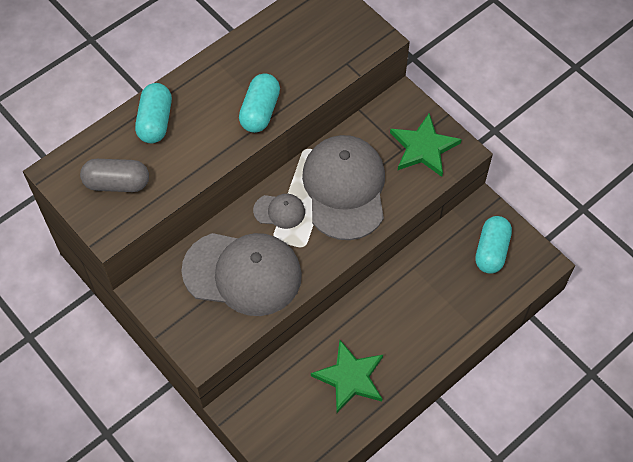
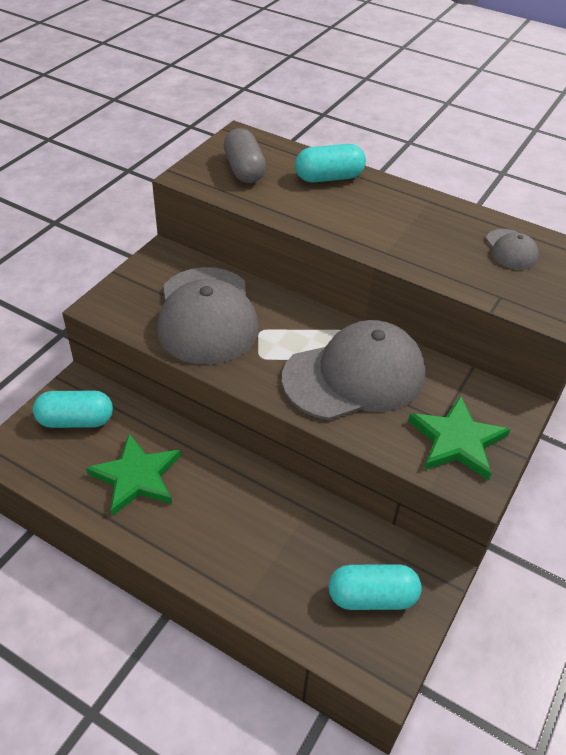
camera: 70 degrees right, 15 degrees down
(260, 111) = (385, 242): turquoise capsule -> turquoise capsule (76, 420)
(279, 211) = (297, 327): grey cap -> grey cap (511, 250)

